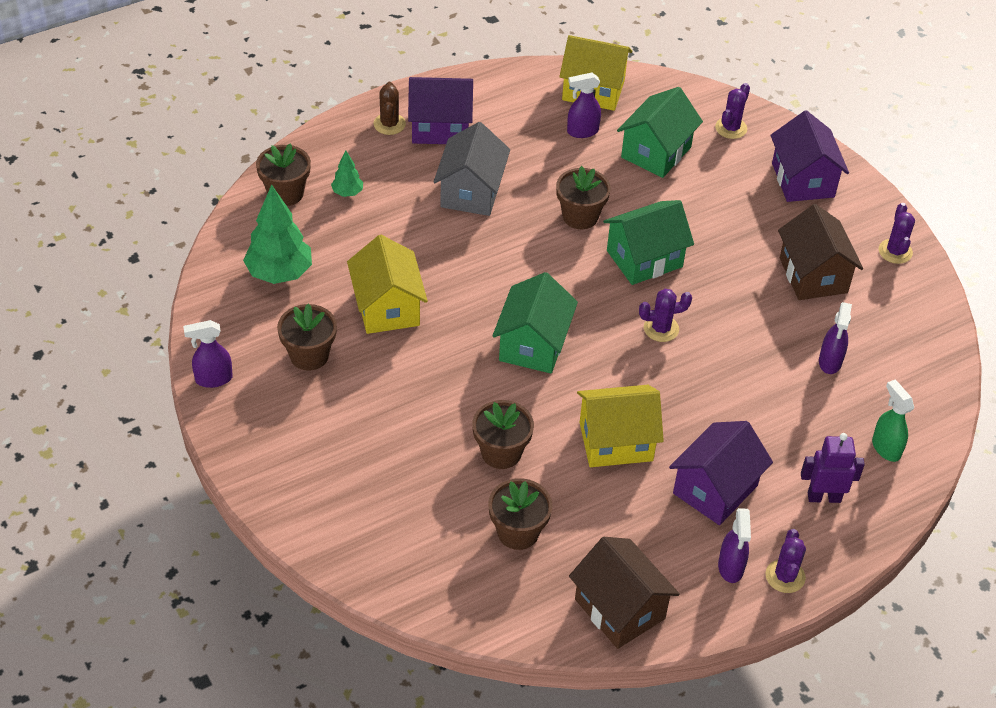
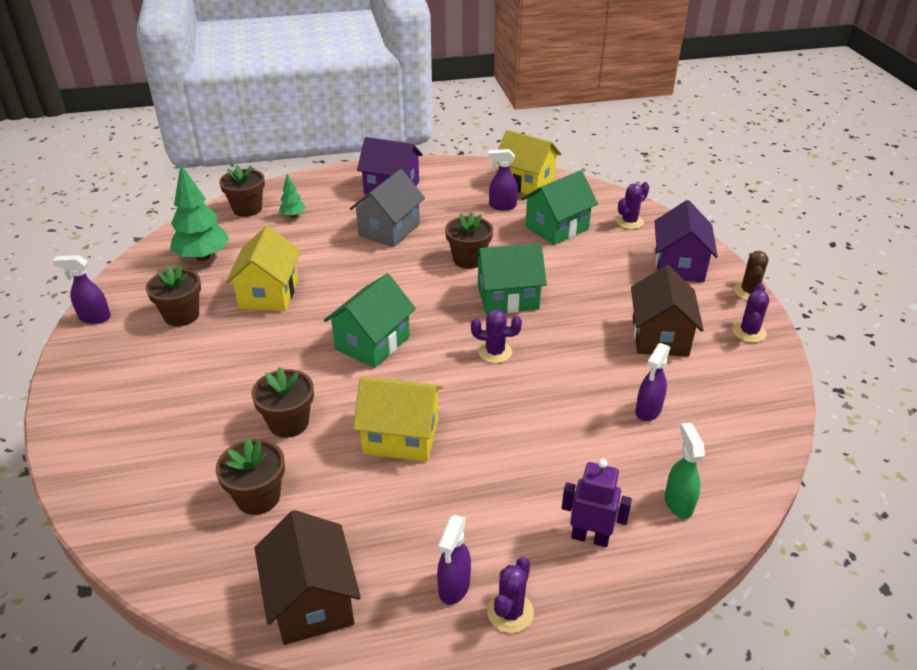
camera: 20 degrees right, 10 degrees down
(389, 124) = (354, 180): brown cactus -> brown cactus (749, 292)
(715, 489) = (476, 502): purple house -> none

